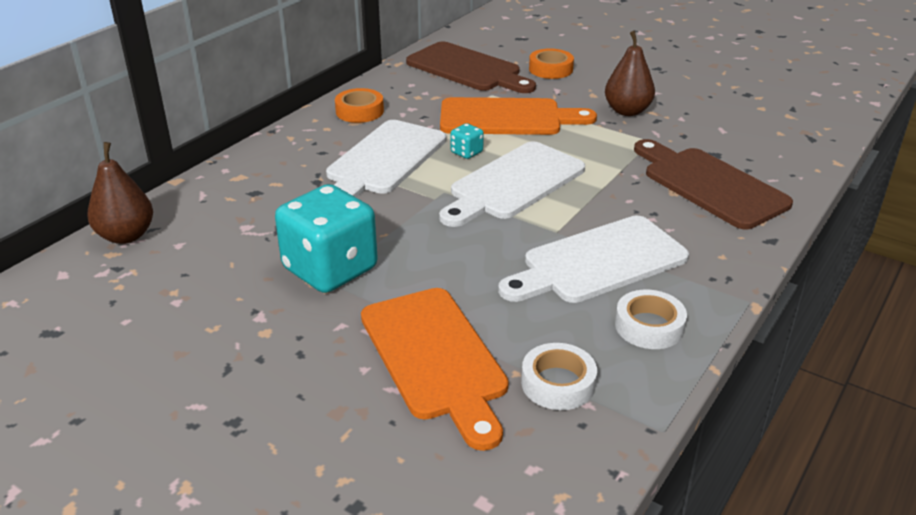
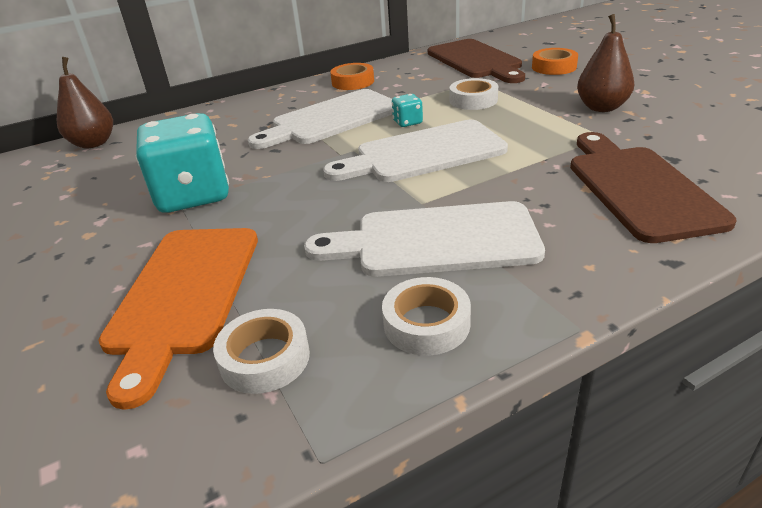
camera: 30 degrees right, 0 degrees up
(507, 118) = (473, 100): orange cutting board -> white tape

